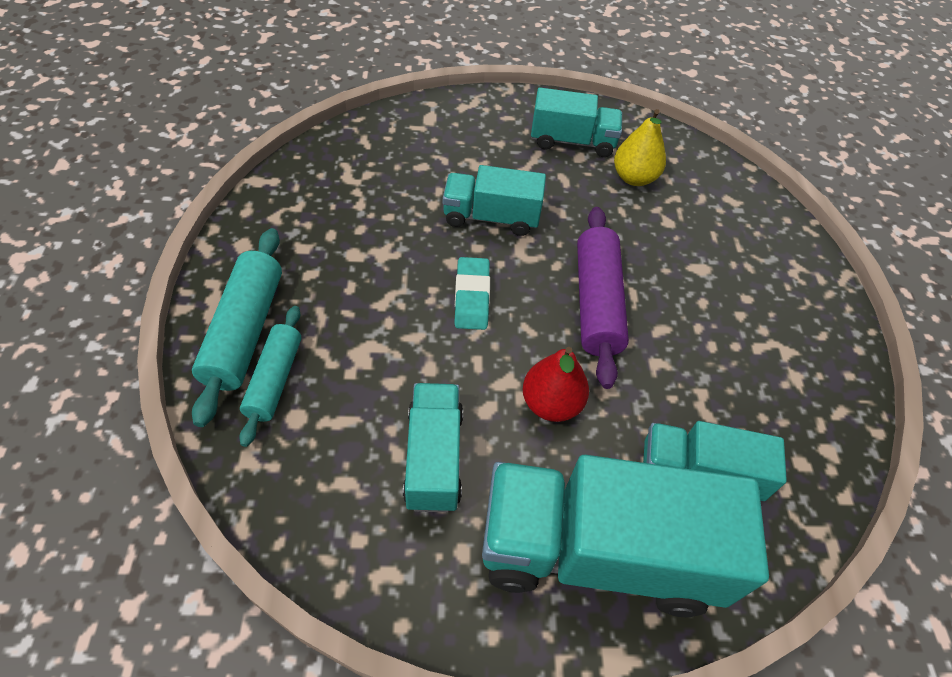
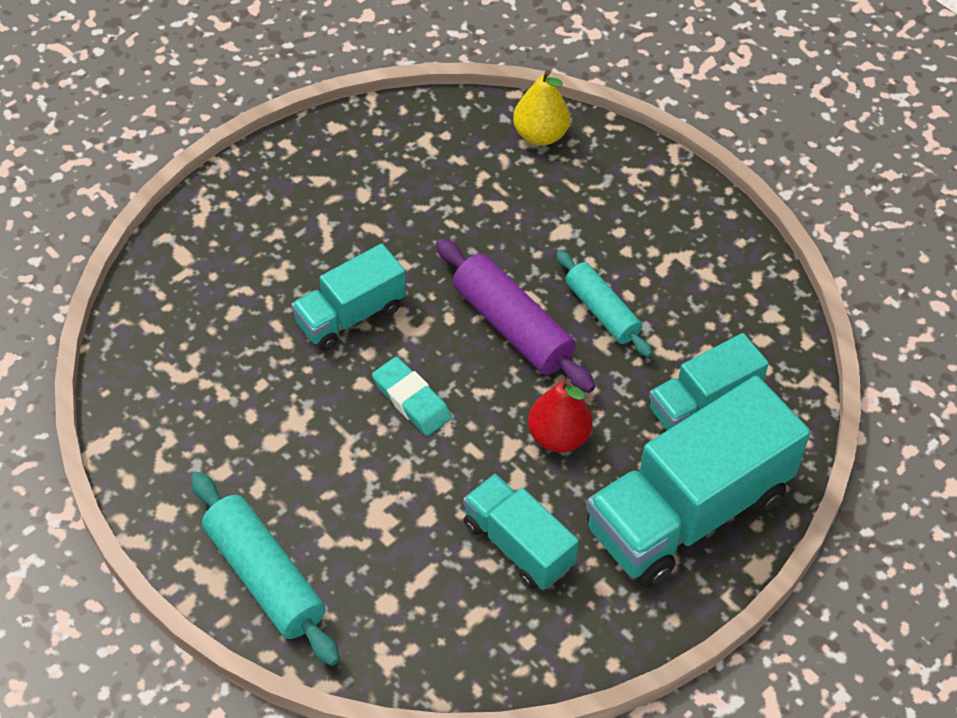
camera: 40 degrees left, 0 degrees up
(275, 380) = (336, 591): turquoise rolling pin -> turquoise rolling pin (602, 311)
(572, 141) = (340, 181): turquoise truck -> none
(634, 178) = (430, 181): yellow pear -> yellow pear (540, 135)

